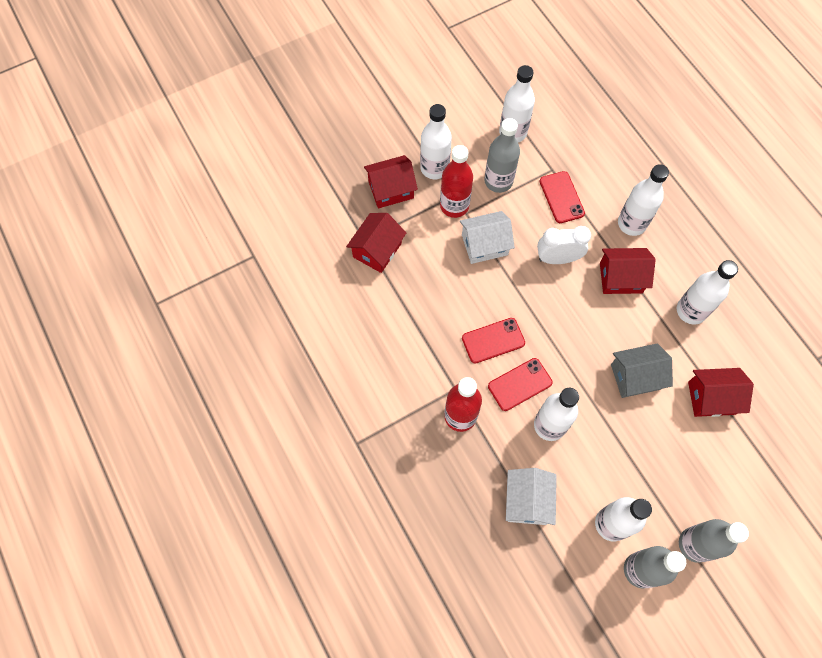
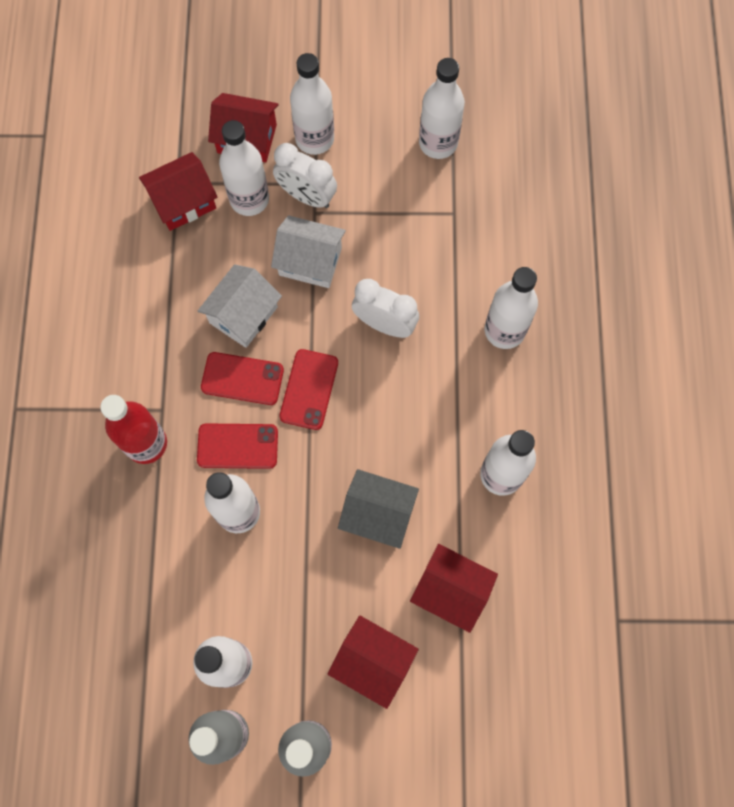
camera: 30 degrees right, 5 degrees up
(419, 226) = (249, 199): none -> white bottle
(454, 206) = (307, 196): red bottle -> white clock
(498, 181) = (379, 194): grey bottle -> none
(527, 501) = (155, 581): white house -> white house (243, 315)
(561, 197) = (441, 253): red phone -> red phone (309, 389)
(620, 278) = (444, 388): red house -> red house (372, 662)

